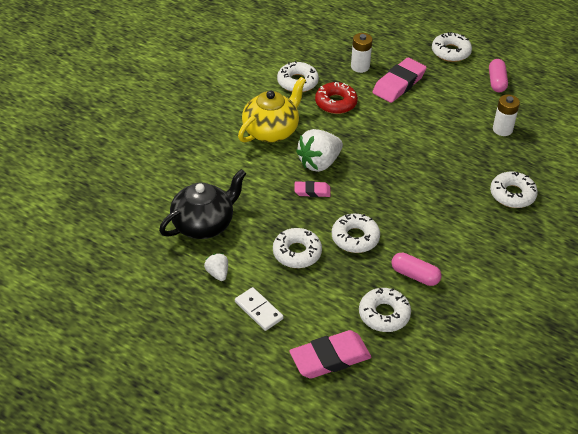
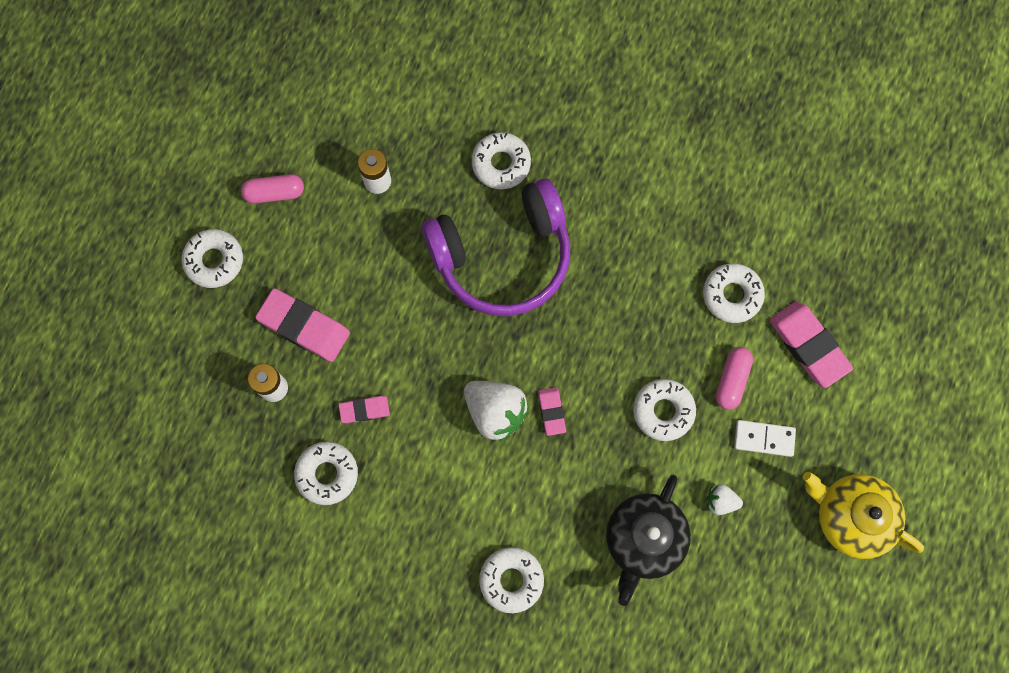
camera: 100 degrees left, 30 degrees up
(204, 224) = (643, 540): black teapot -> black teapot turned 105 degrees counterclockwise
(217, 273) = (720, 501): white strawberry -> white strawberry turned 45 degrees clockwise
(258, 310) = (764, 439): white domino -> white domino turned 60 degrees clockwise
(271, 131) = (443, 490): yellow teapot -> yellow teapot (850, 516)
(336, 103) = (364, 410): red donut -> pink eraser
(355, 238) = (621, 344): white donut -> white donut (511, 580)
(415, 275) = (664, 267): pink capsule -> pink capsule (732, 380)
(436, 184) = (502, 256): none -> purple headphones

